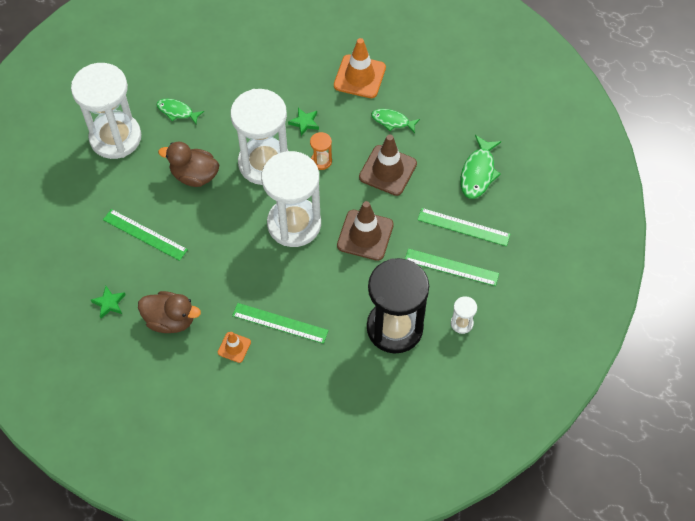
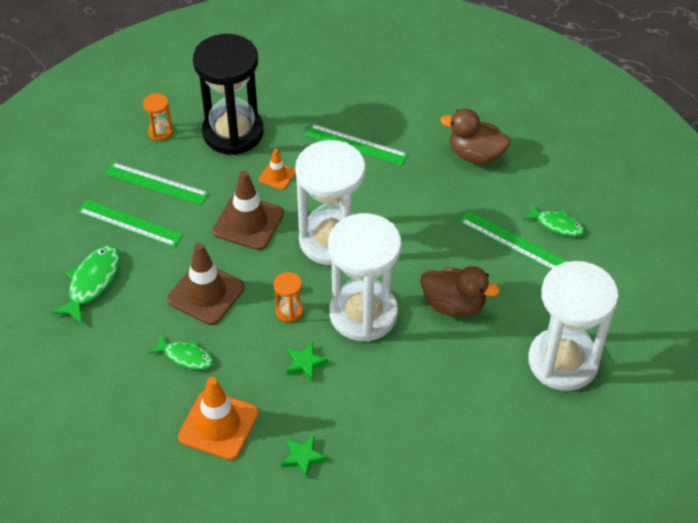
camera: 175 degrees left, 10 degrees down
(109, 303) = (545, 175): green star -> green star (303, 457)
(177, 111) = (481, 392): green fish -> green fish (557, 225)
(234, 347) = (406, 127): orange traffic cone -> orange traffic cone (277, 176)
(462, 323) = (160, 132): white hourglass -> orange hourglass

